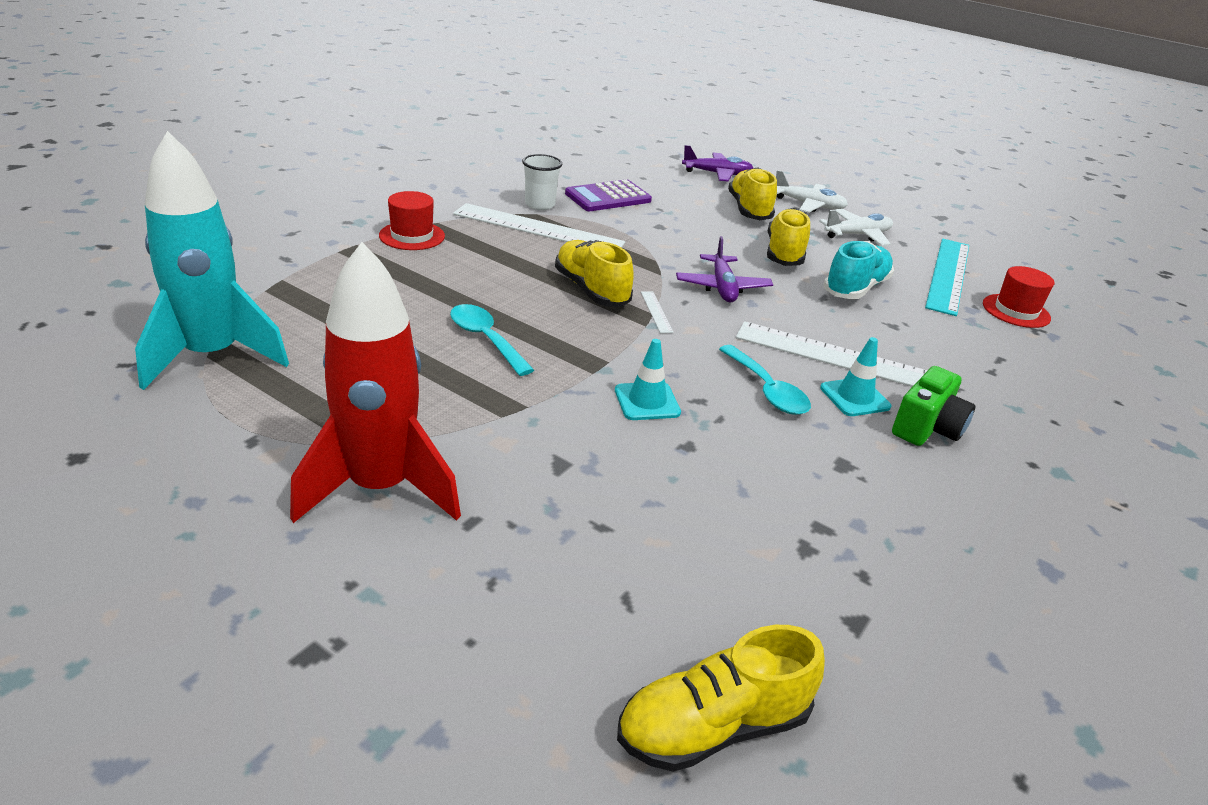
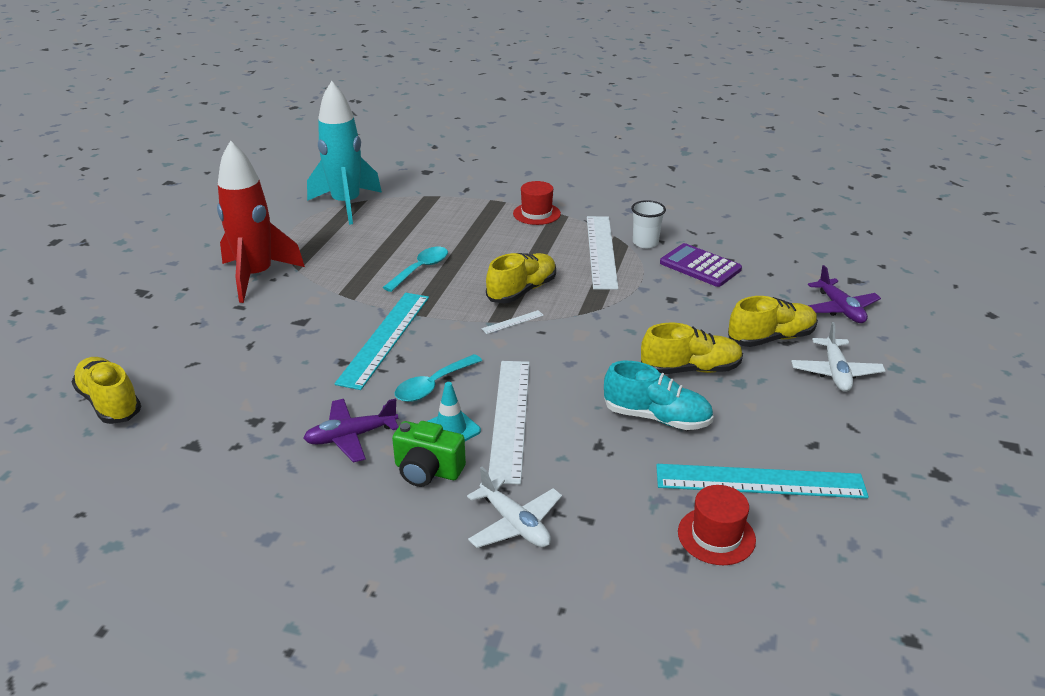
camera: 75 degrees right, 0 degrees up
(647, 401) = (385, 338): turquoise traffic cone -> turquoise ruler
(722, 287) = (583, 345): purple plane -> purple plane (351, 436)
(857, 235) = (793, 411): white plane -> white plane (515, 524)

